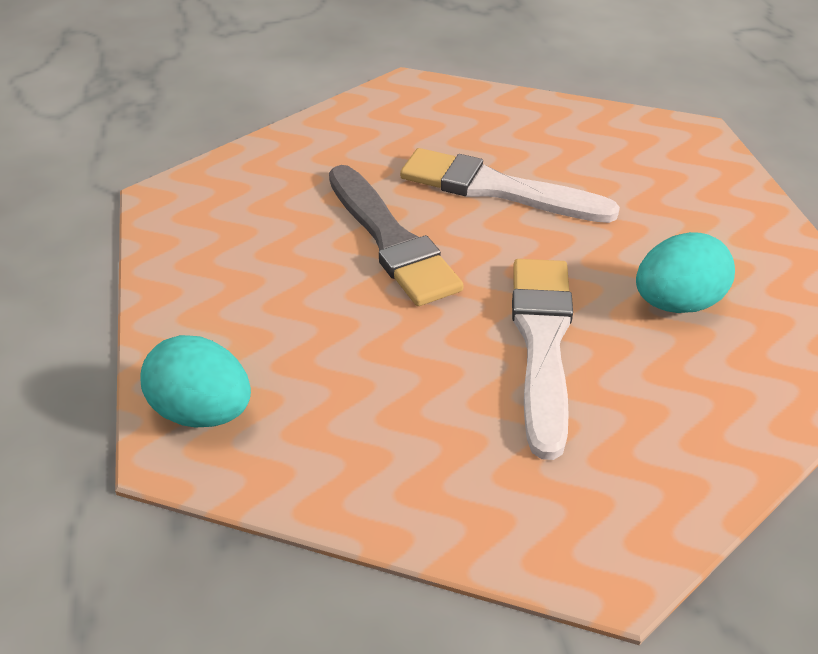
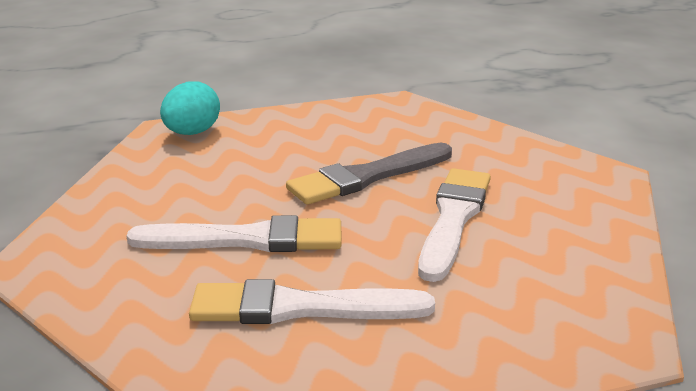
camera: 85 degrees right, 15 degrees down
(677, 303) = (300, 308): turquoise egg -> white brush

